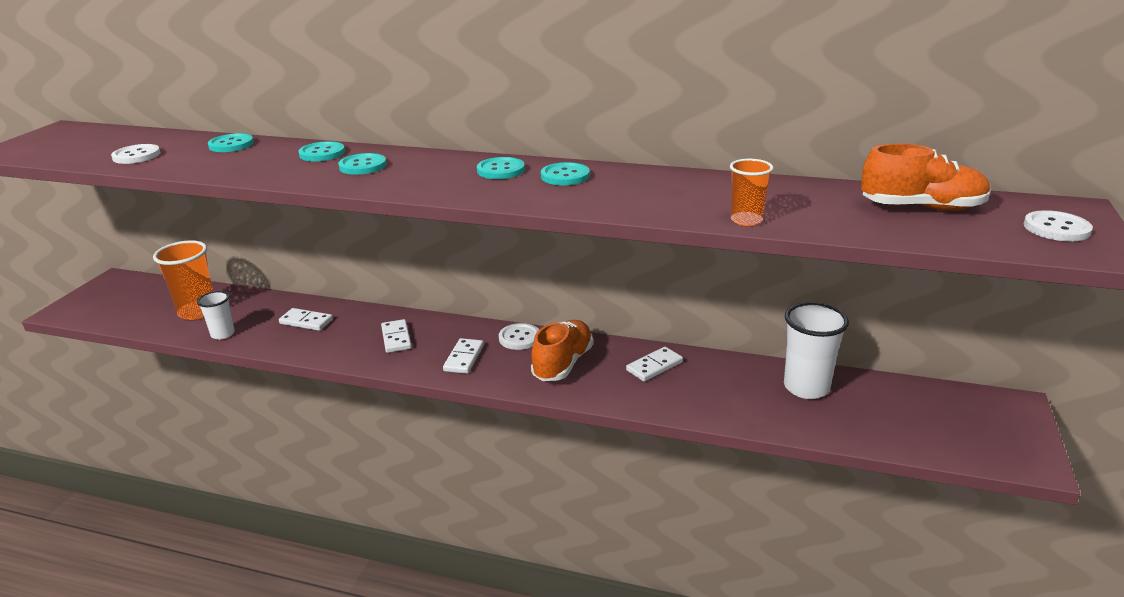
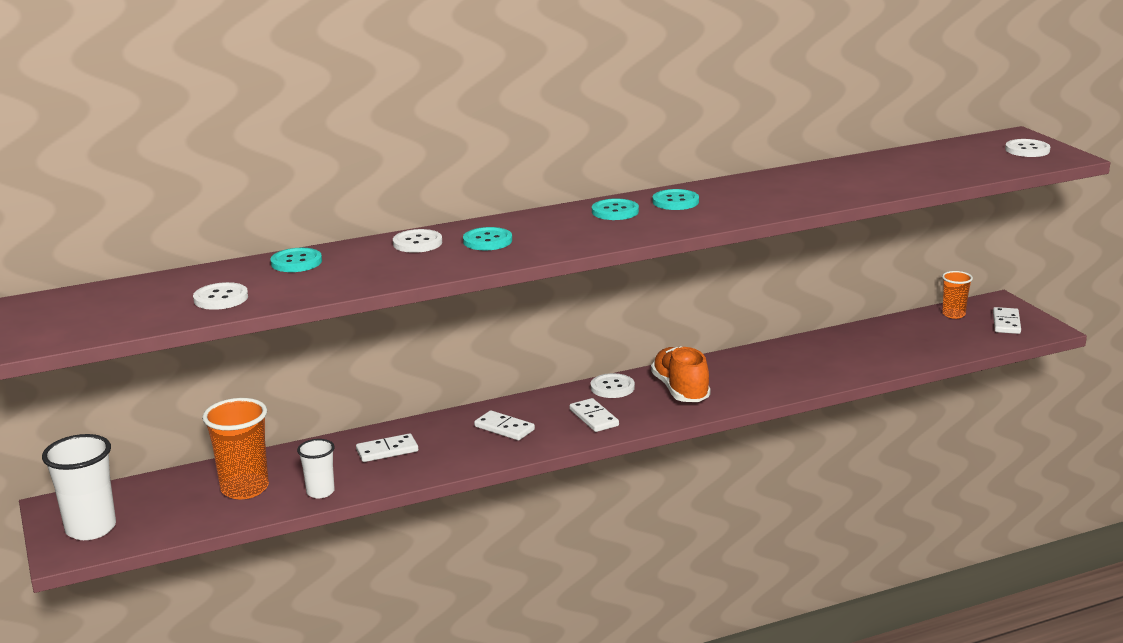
camera: 40 degrees left, 5 degrees down
(322, 153) = (417, 243): turquoise button -> white button
(654, 366) = (750, 366): white domino -> white domino (1006, 323)
(746, 220) = (861, 194): orange cup -> orange cup (953, 314)
(806, 387) = (870, 339): white cup -> white cup (91, 528)
(921, 208) = (941, 158): orange shoe -> none

